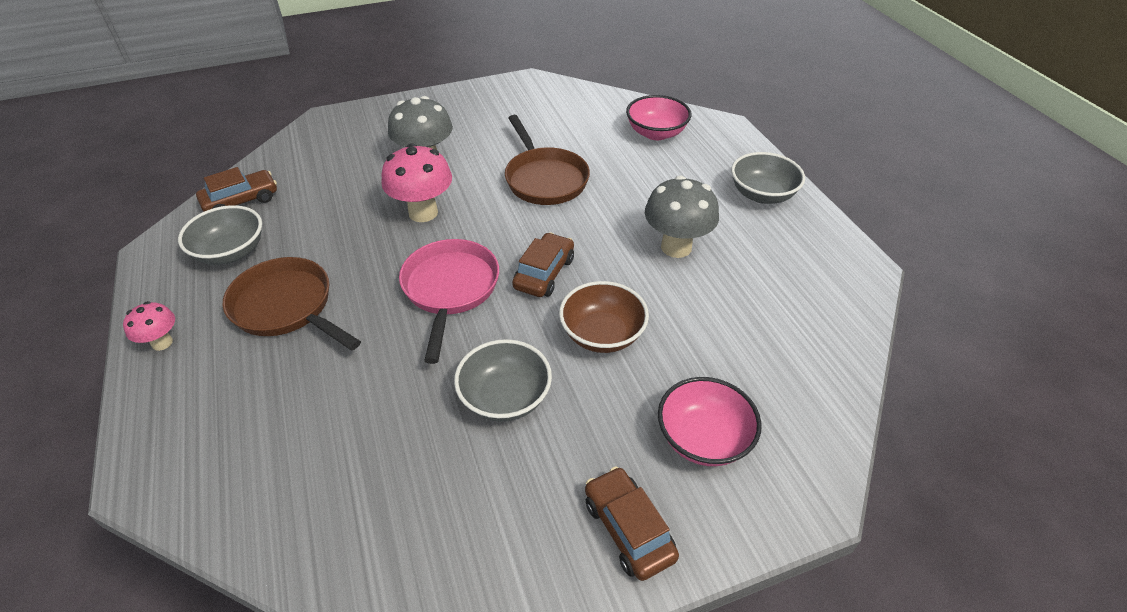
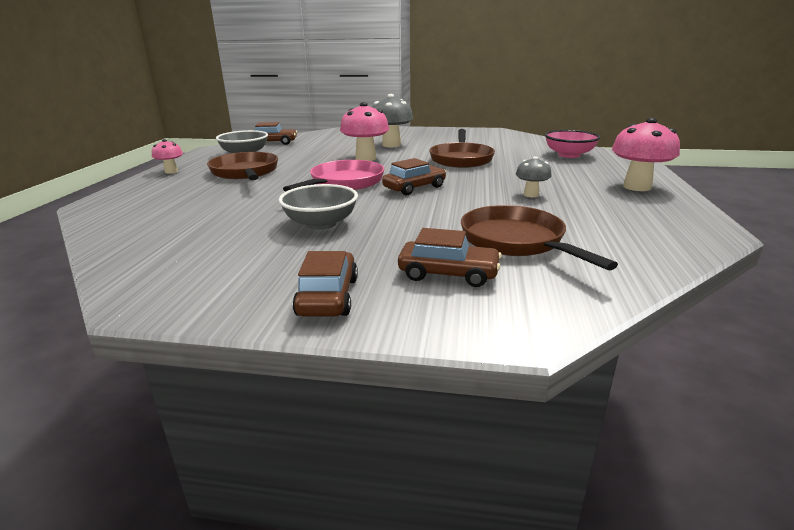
camera: 30 degrees right, 20 degrees down
(602, 334) = (424, 215): brown bowl -> none
(676, 247) = (531, 195): grey mushroom -> grey mushroom, size x0.55
(703, 438) = (448, 274): pink bowl -> brown car
(722, 352) = (516, 241): none -> brown pan
(762, 194) = (637, 187): grey bowl -> pink mushroom

